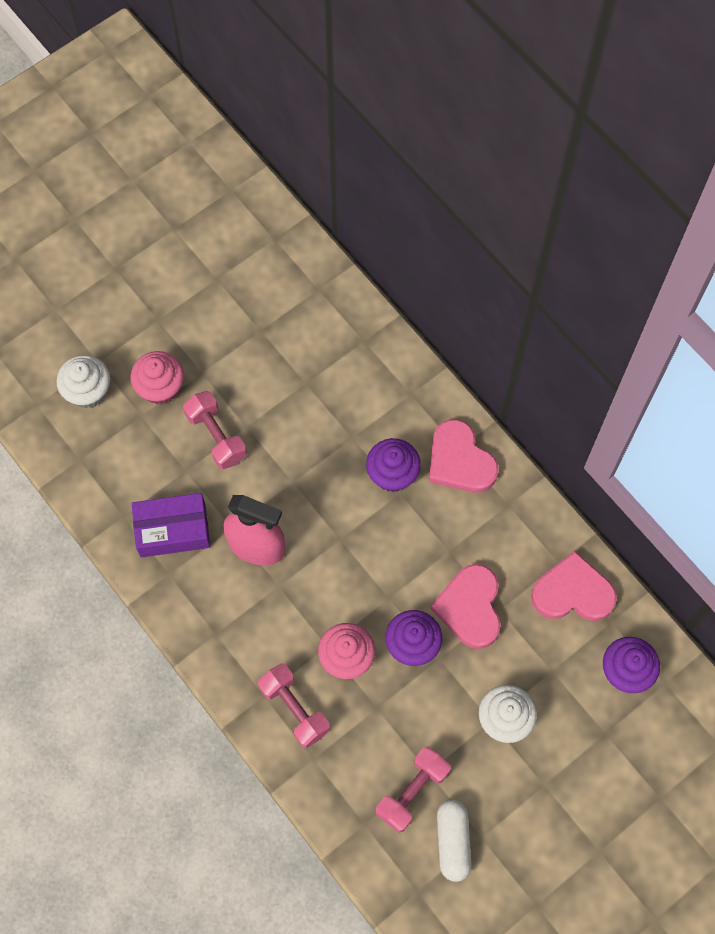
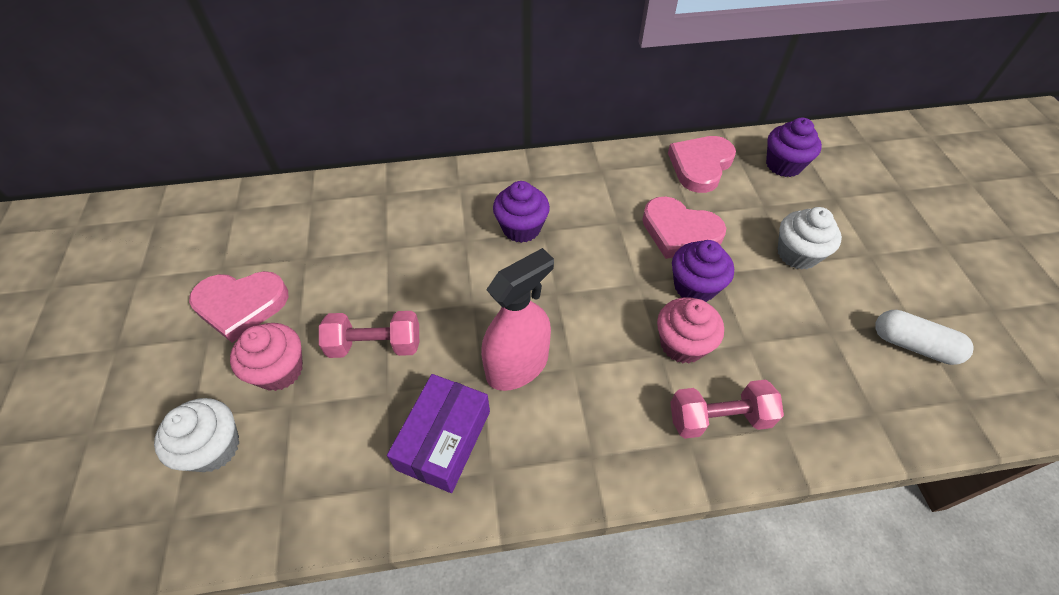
camera: 60 degrees left, 15 degrees down
(412, 792) = (850, 355): pink dumbbell -> none
(460, 461) = (542, 181): pink heart -> pink heart (241, 305)

